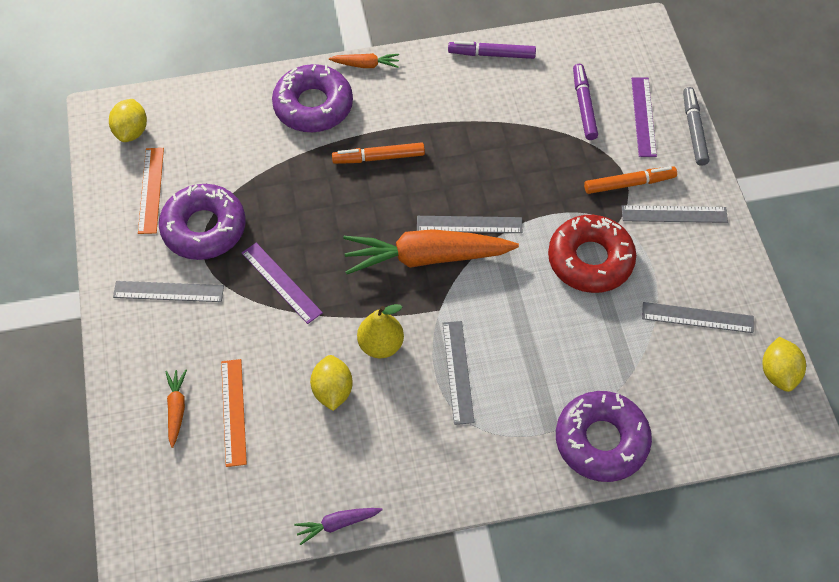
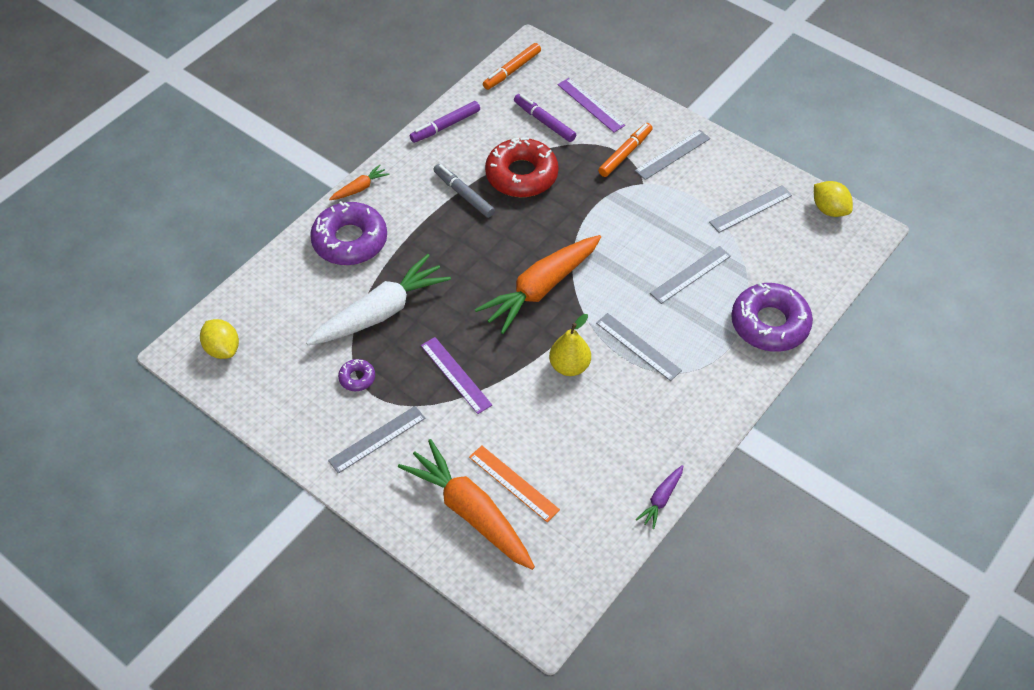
camera: 40 degrees left, 5 degrees down
(151, 190) = (285, 380): orange ruler -> none
(176, 409) = (470, 512): orange carrot -> orange carrot, size x2.22
(204, 228) = (357, 378): purple donut -> purple donut, size x0.45
(276, 185) = (380, 312): none -> white carrot
(281, 282) = (455, 375): purple ruler -> purple ruler turned 45 degrees clockwise
(332, 391) = (568, 419): yellow lemon -> none
(378, 158) = (437, 245): orange marker -> orange marker (512, 71)
(469, 224) = (547, 248): grey ruler -> grey ruler (690, 274)
(590, 260) = (649, 218): red donut -> red donut (521, 175)
(693, 130) = (631, 94): grey marker -> grey marker (463, 194)

